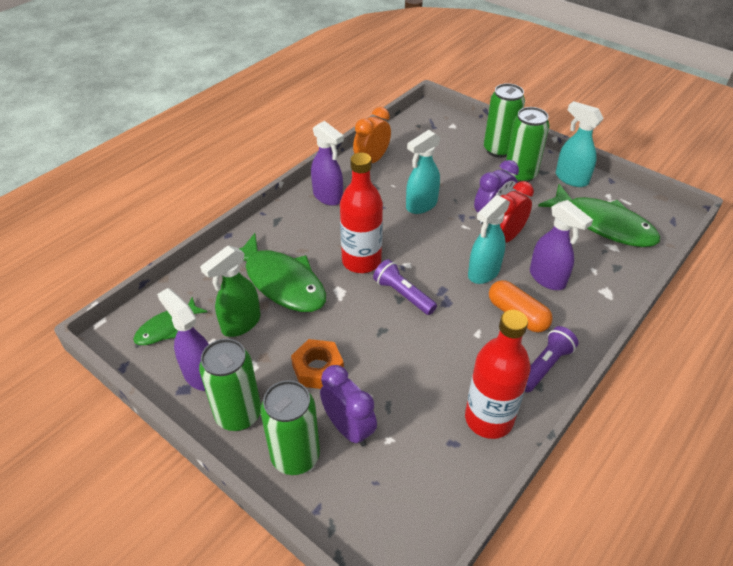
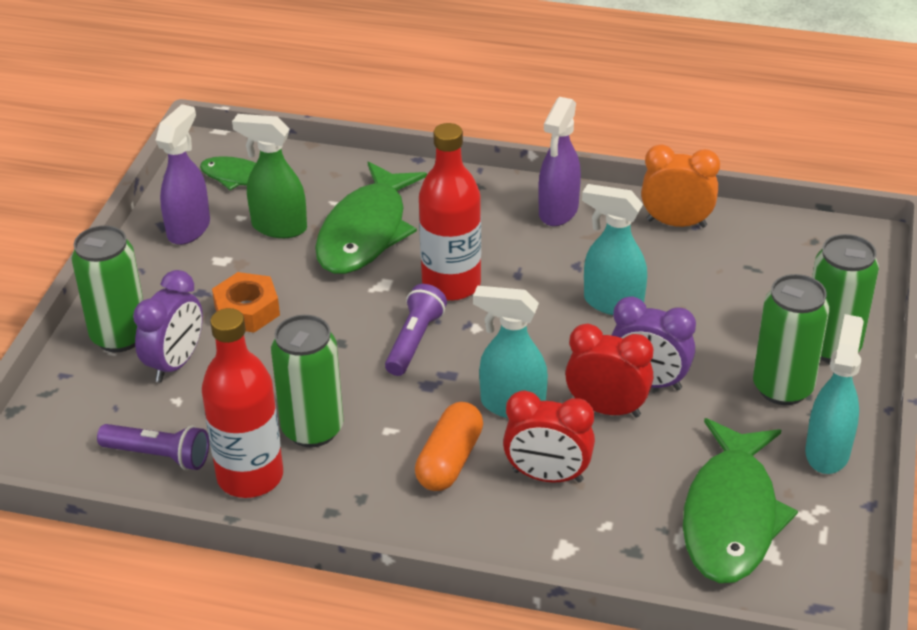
camera: 65 degrees right, 5 degrees down
(238, 414) = (152, 276): green can -> green can (312, 429)
(545, 366) = (369, 510): purple flashlight -> purple flashlight (159, 456)
(547, 279) = (547, 476): purple spray bottle -> red clock

